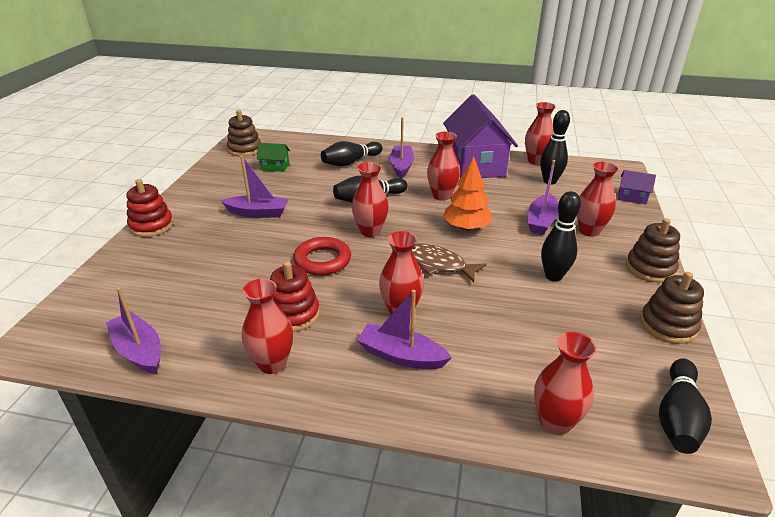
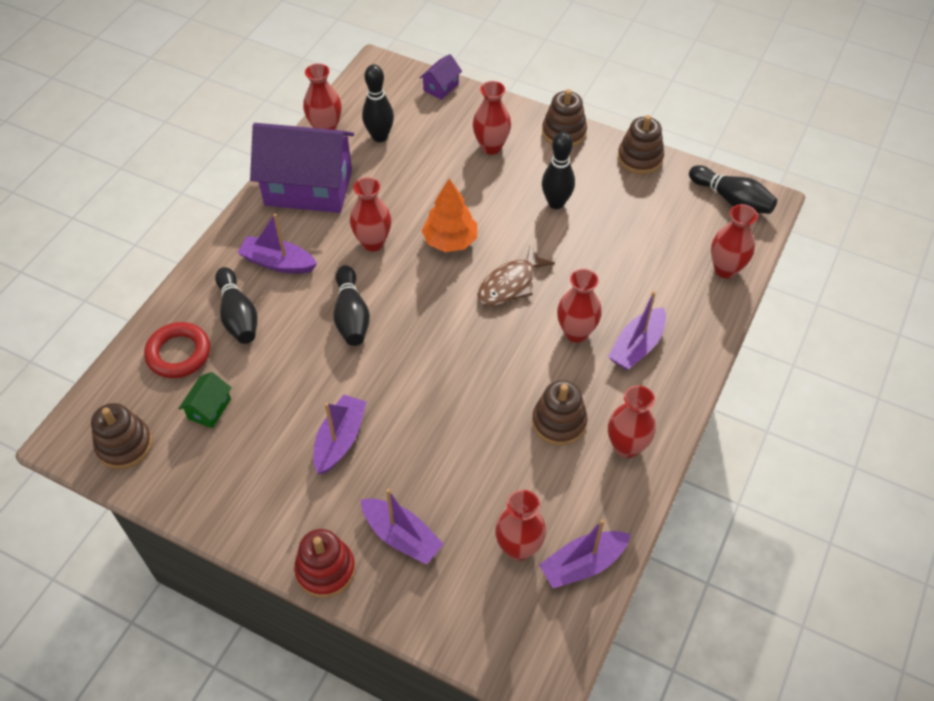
camera: 75 degrees left, 20 degrees up
(293, 314) = (559, 422): red stacking toy -> brown stacking toy
(322, 260) = (471, 384): red ring -> red ring (179, 353)
(370, 231) = (427, 328): red vase -> red vase (518, 547)
(541, 221) = (460, 176): purple boat -> purple boat (401, 536)

